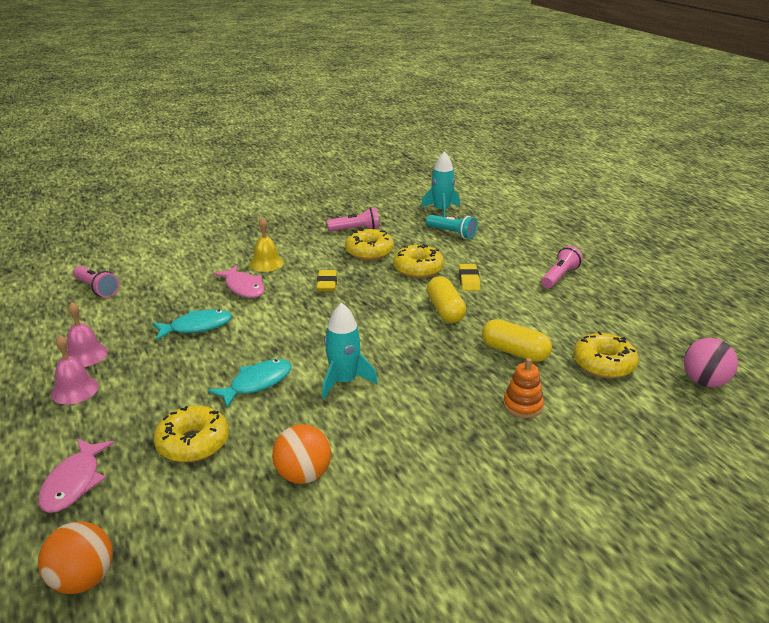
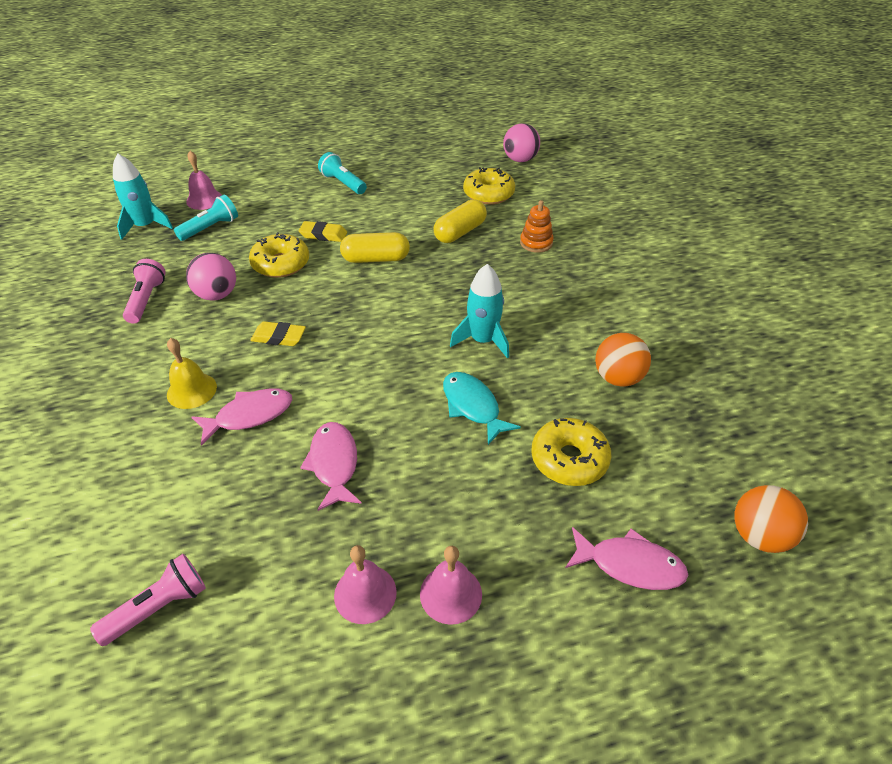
camera: 80 degrees left, 15 degrees up
(197, 327) = (334, 464): turquoise fish -> pink fish
(369, 252) = (217, 295): yellow donut -> pink ball
(490, 223) = (204, 199): none -> pink bell
(559, 276) = (343, 183): pink flashlight -> turquoise flashlight

